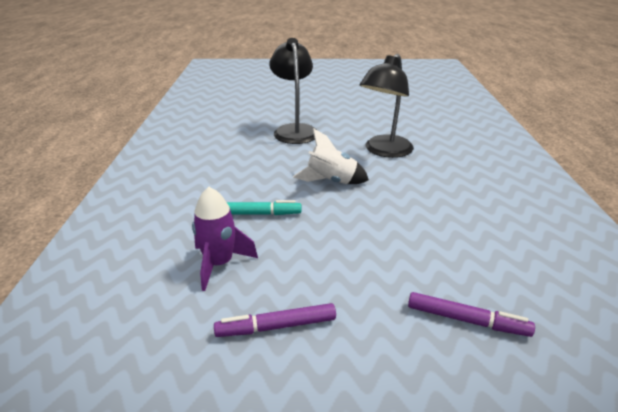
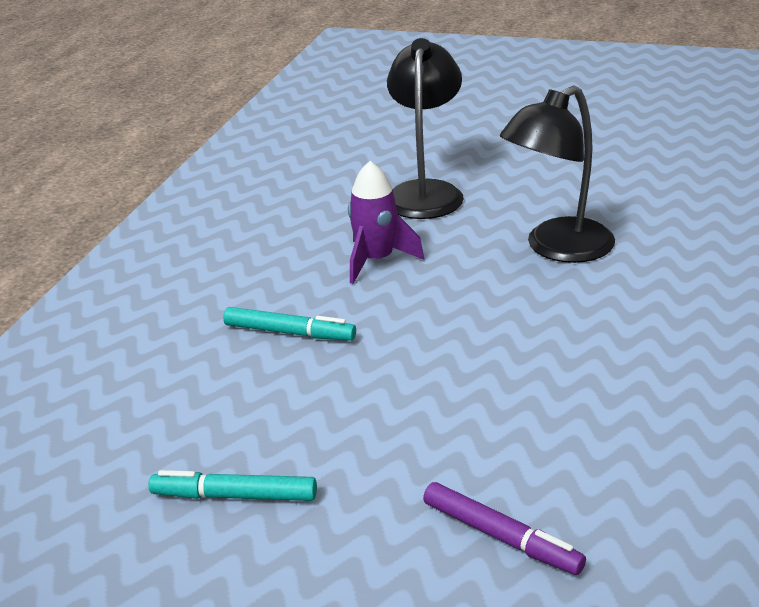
camera: 20 degrees right, 0 degrees up
(219, 264) = (201, 400): purple rocket -> purple rocket (376, 260)
(276, 327) = (234, 496): purple marker -> turquoise marker
(331, 182) = (433, 294): white rocket -> none

